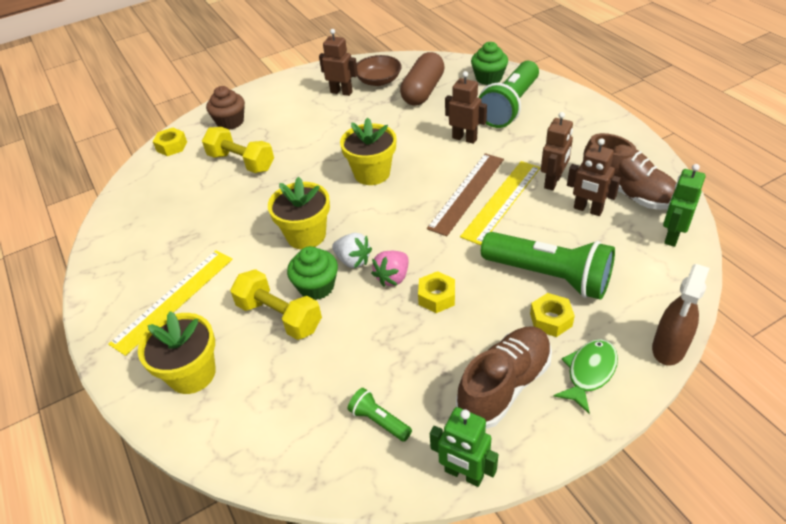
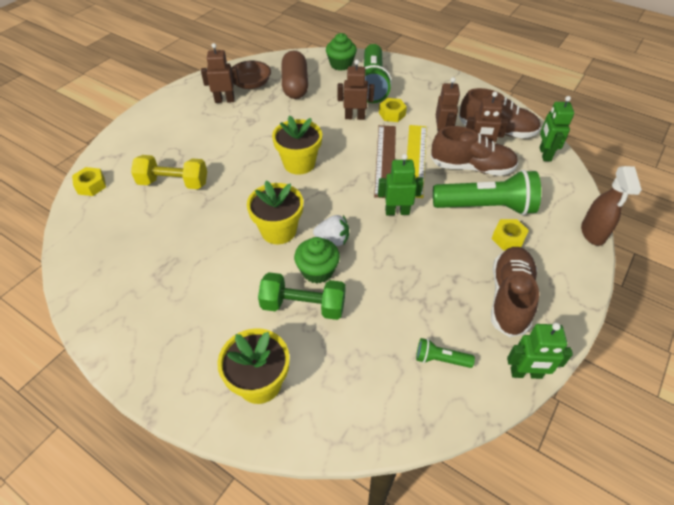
camera: 30 degrees left, 5 degrees up
(174, 300) = (195, 325): yellow ruler -> none
(230, 122) = (136, 149): brown cupcake -> none
(279, 316) = (303, 306): yellow dumbbell -> green dumbbell
(393, 277) = (374, 243): pink strawberry -> none
(436, 297) = (418, 248): yellow nut -> yellow nut (392, 114)
(441, 251) = (397, 211): none -> green robot
(563, 227) = (471, 167): none -> brown shoe
(589, 372) = (557, 268): green fish -> none

